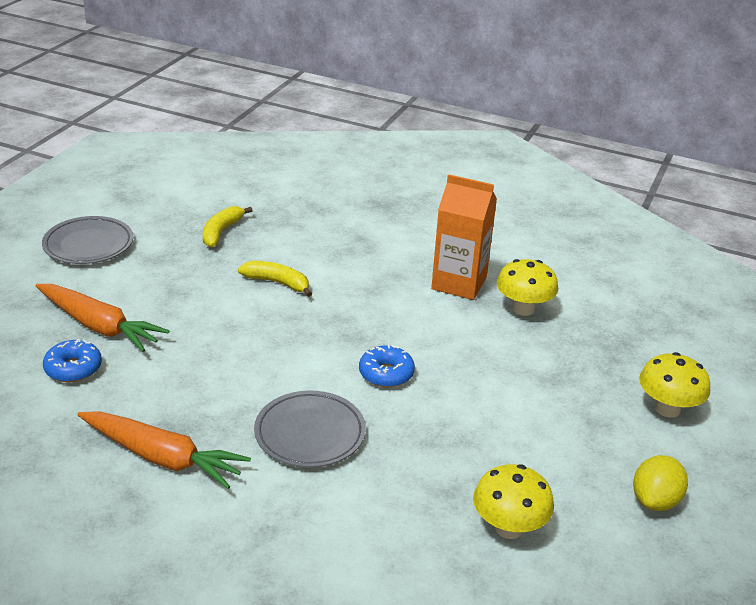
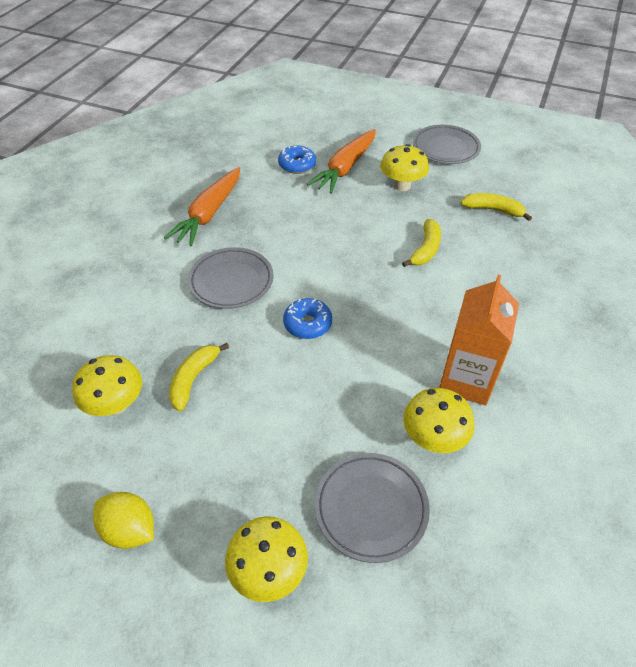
camera: 90 degrees right, 15 degrees up
(155, 285) = (402, 185): none -> yellow mushroom
(468, 462) = (193, 379): none -> yellow banana
(597, 349) = (371, 508): none -> grey plate

